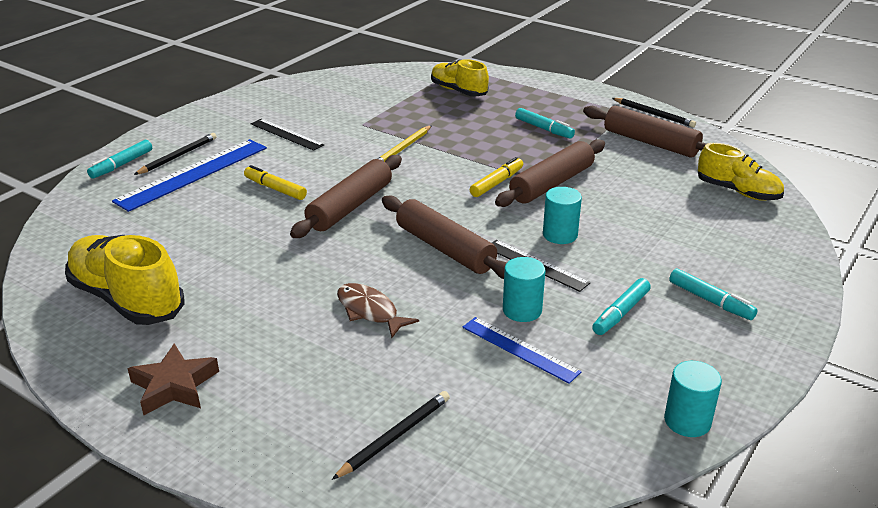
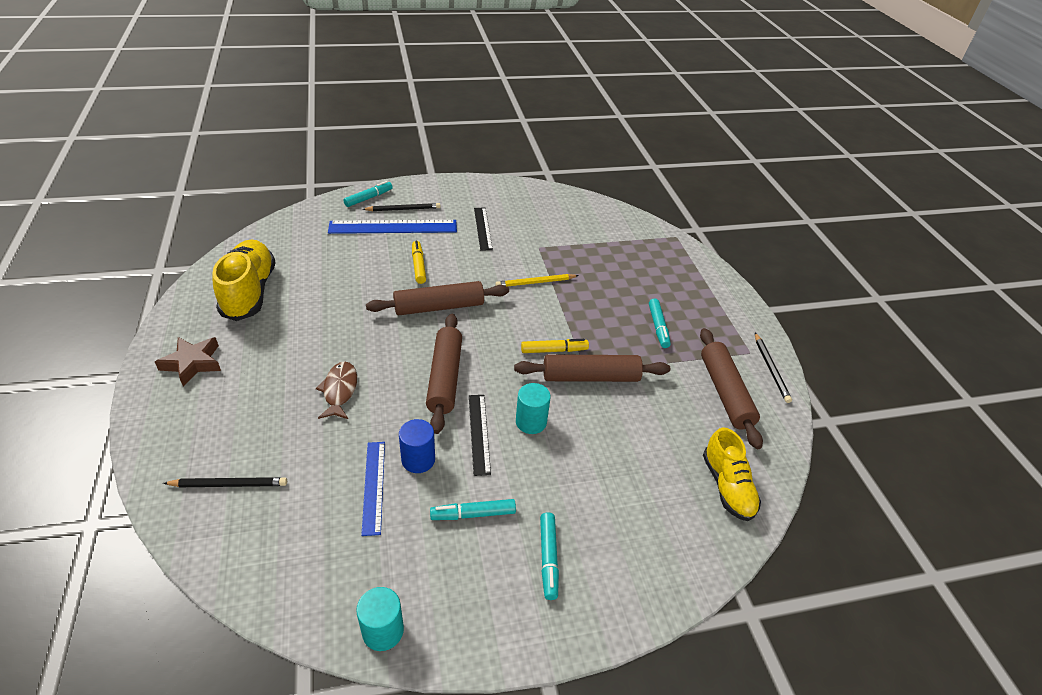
camera: 40 degrees right, 10 degrees up
(121, 165) = (369, 198): turquoise marker -> turquoise marker turned 150 degrees clockwise
(458, 91) = (645, 257): yellow shoe -> none
(522, 310) = (418, 460): turquoise cylinder -> blue cylinder

